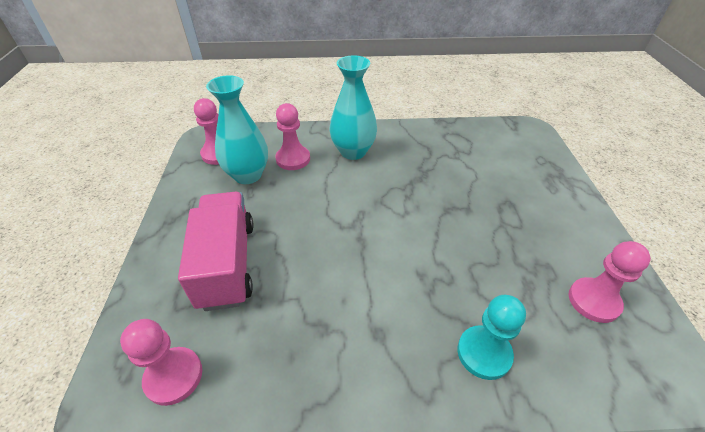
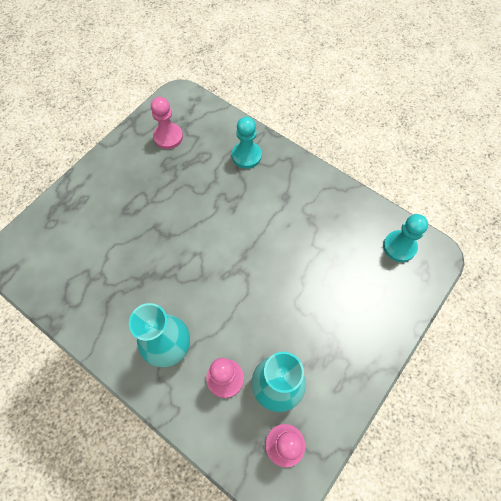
camera: 140 degrees left, 20 degrees up
(174, 376) = (399, 247): pink pawn -> turquoise pawn
(227, 264) = (340, 300): pink truck -> none

